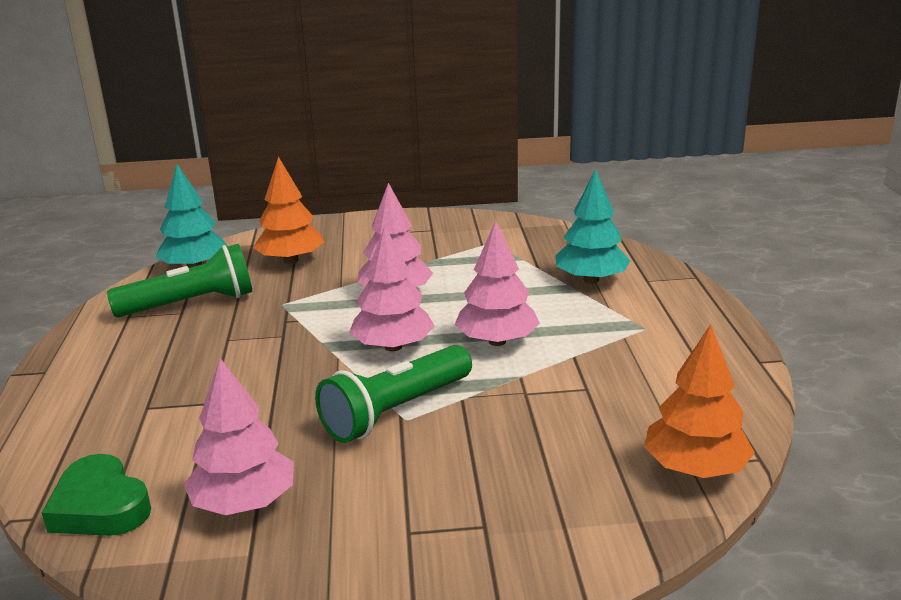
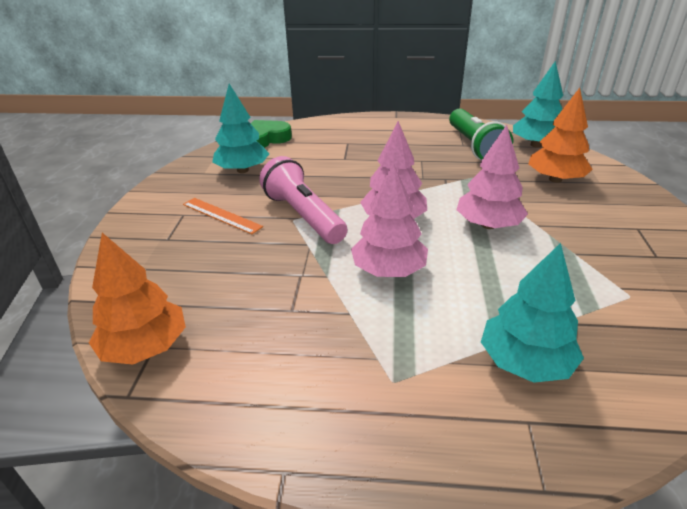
camera: 100 degrees right, 10 degrees up
(244, 503) = (242, 170): pink tree -> turquoise tree
(395, 411) = (303, 216): green flashlight -> pink flashlight
(406, 487) = (221, 215): none -> orange ruler

